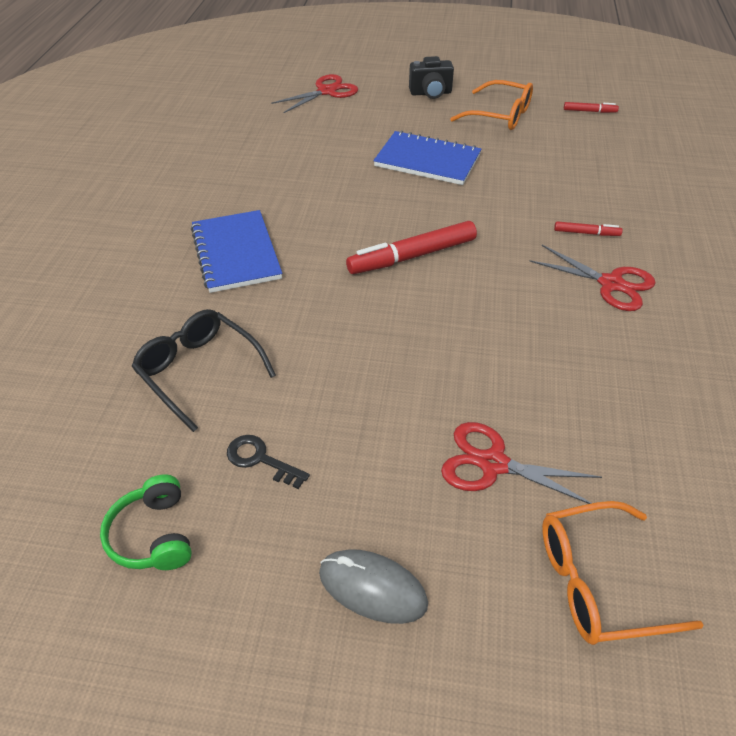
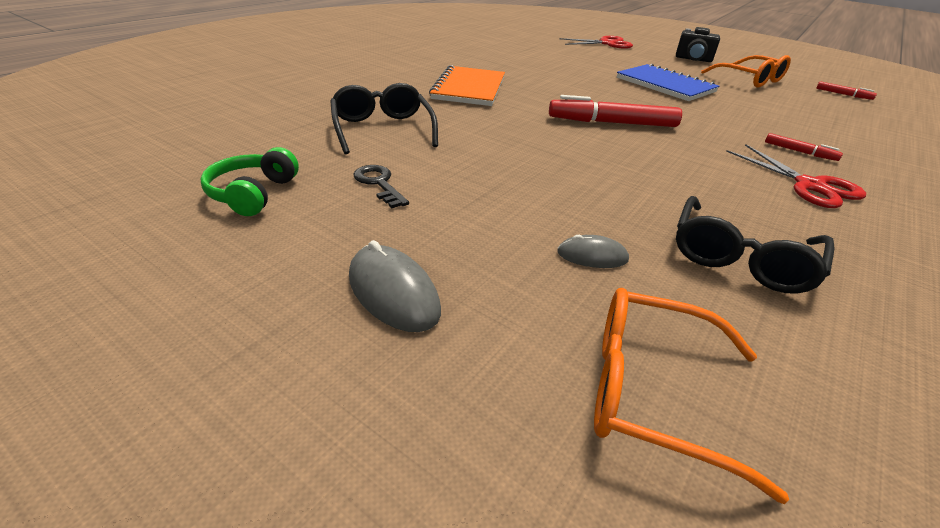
camera: 25 degrees right, 10 degrees down
(236, 253) = (469, 88): blue notebook -> orange notebook
(493, 464) = (592, 256): red scissors -> grey mouse
(596, 409) = (740, 258): none -> black glasses

